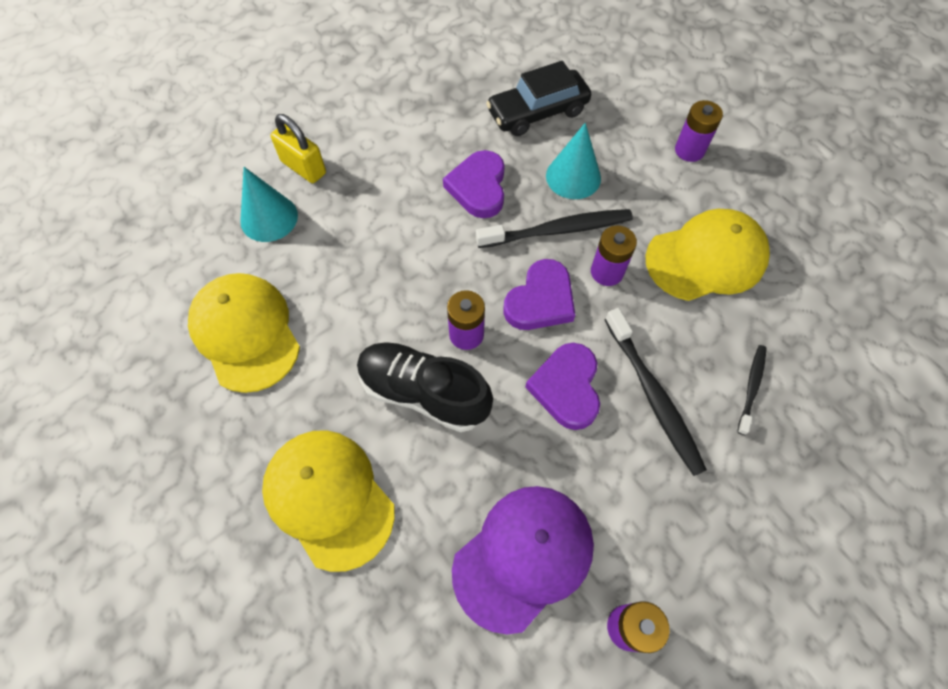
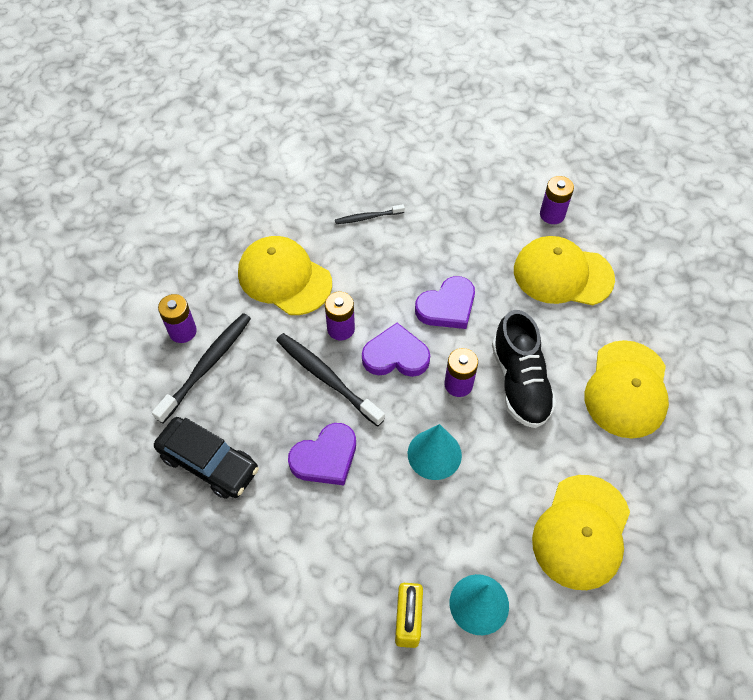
camera: 125 degrees left, 5 degrees down
(523, 556) = (562, 274): purple cap -> yellow cap
(573, 177) = (266, 396): turquoise cone -> turquoise cone (434, 454)
(653, 395) = (414, 261): black toothbrush -> black toothbrush (206, 366)

